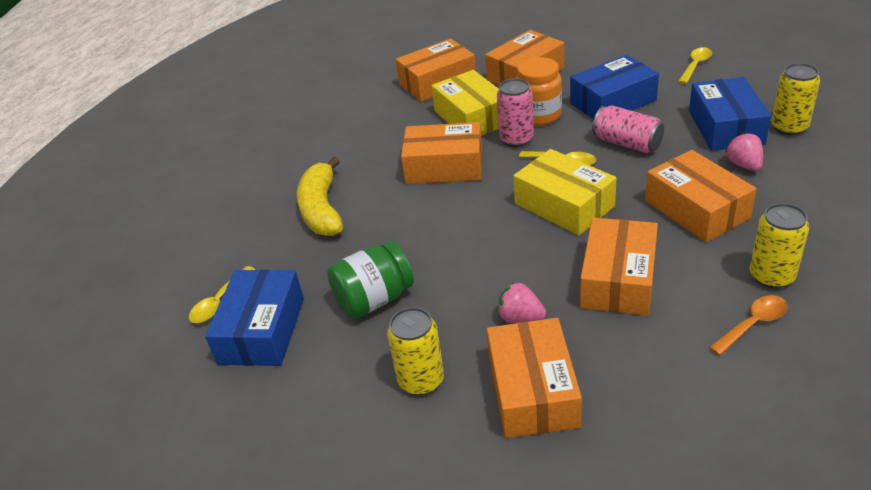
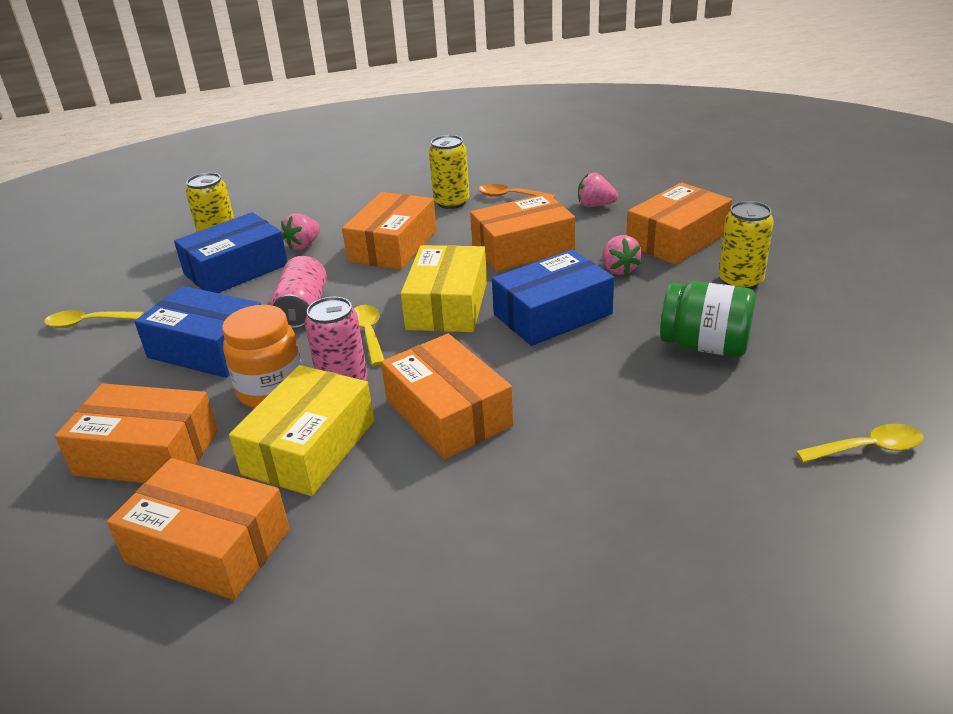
camera: 130 degrees left, 5 degrees down
(262, 330) = (840, 390): blue box -> blue box (552, 314)
(322, 209) = (637, 470): yellow banana -> none
(668, 377) = (595, 205): none -> pink strawberry

